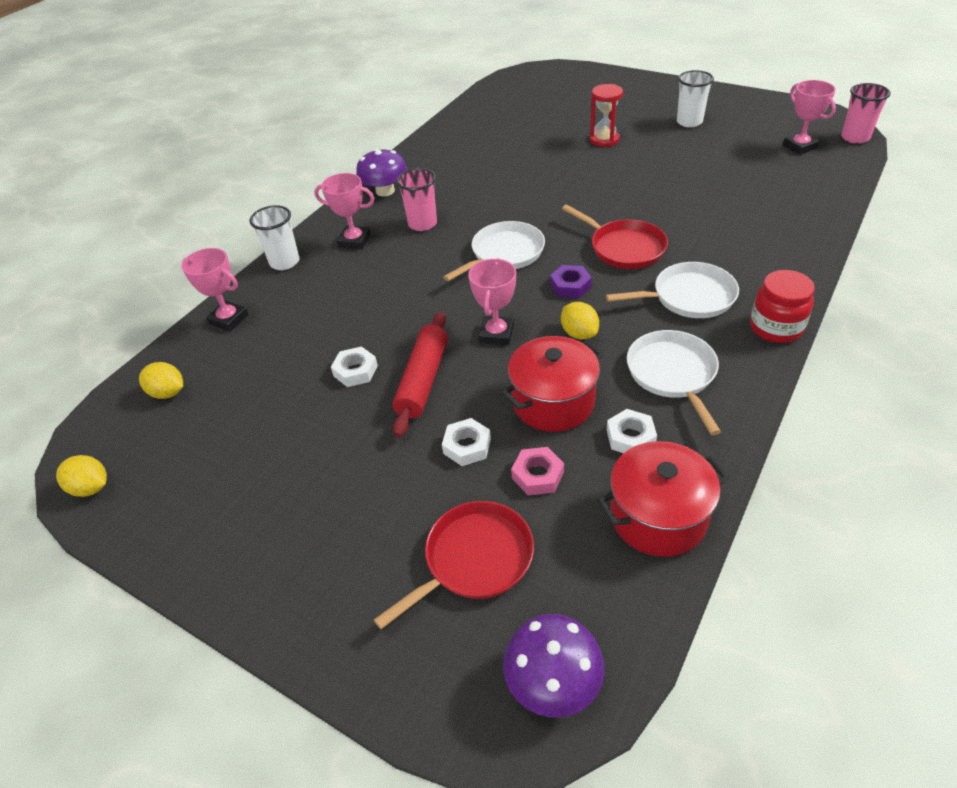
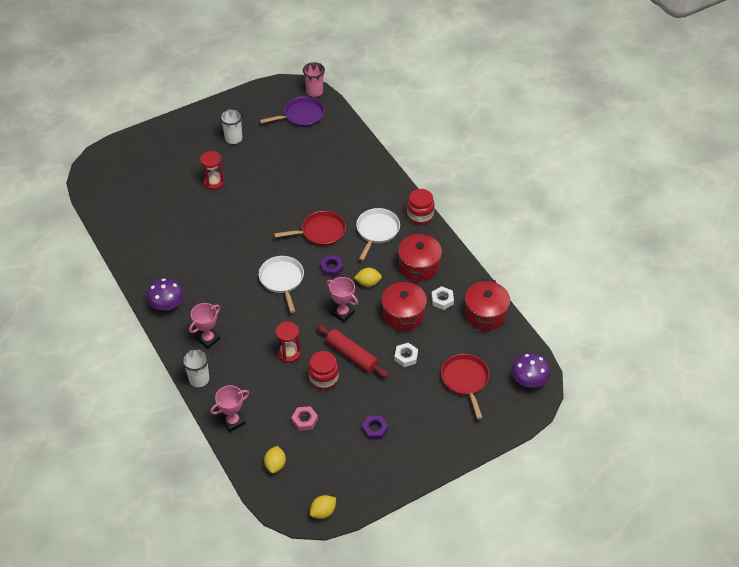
camera: 65 degrees left, 5 degrees up
(168, 393) = (275, 465): yellow lemon -> yellow lemon turned 45 degrees counterclockwise
(287, 476) = (375, 429): none -> purple nut
(355, 371) = (324, 379): white nut -> red jar
(380, 316) = (289, 353): none -> red hourglass
(422, 224) = (220, 302): pink cup -> none
(537, 475) = (439, 340): pink nut -> pink nut (304, 420)
(672, 374) = (419, 266): white pan -> red pot
(799, 146) = (301, 115): pink trophy -> purple pan

